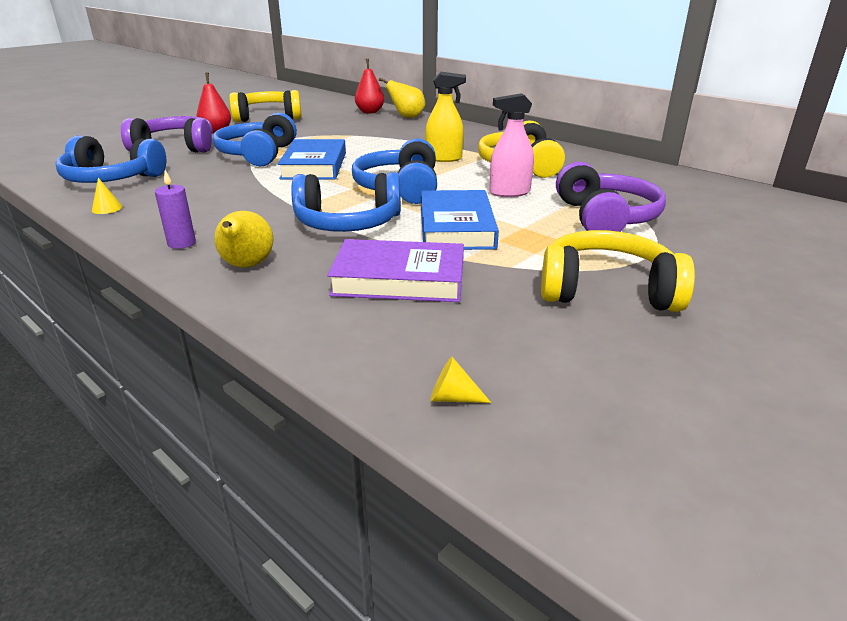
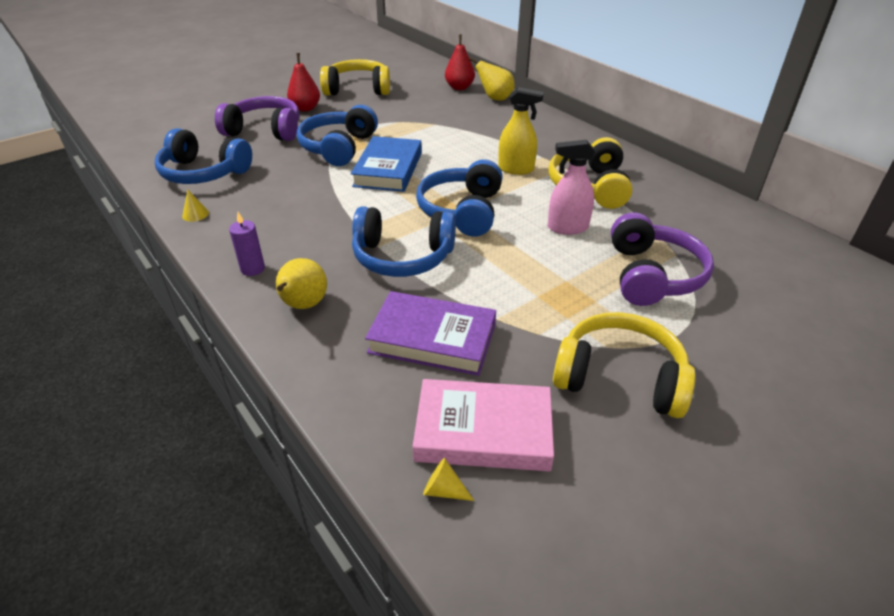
camera: 10 degrees right, 10 degrees up
(456, 227) = (502, 273): blue book -> none
(480, 344) = (483, 431): none -> pink book

